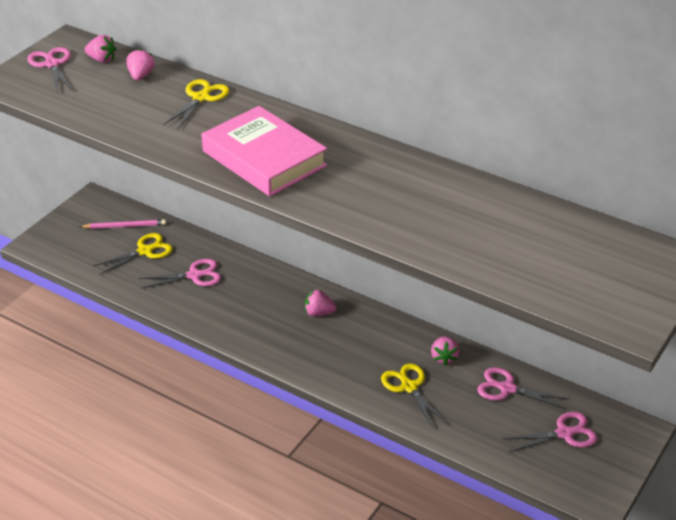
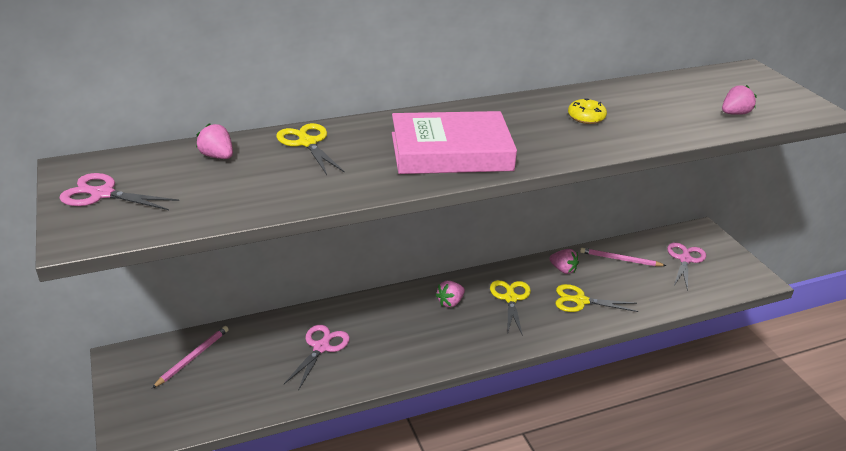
camera: 55 degrees left, 5 degrees down
(102, 59) = (148, 164): pink strawberry -> pink strawberry (734, 113)
(145, 251) = (247, 362): yellow scissors -> yellow scissors (510, 298)
(412, 198) = (586, 117): none -> yellow donut
(507, 388) = (620, 259): pink scissors -> pink pencil

